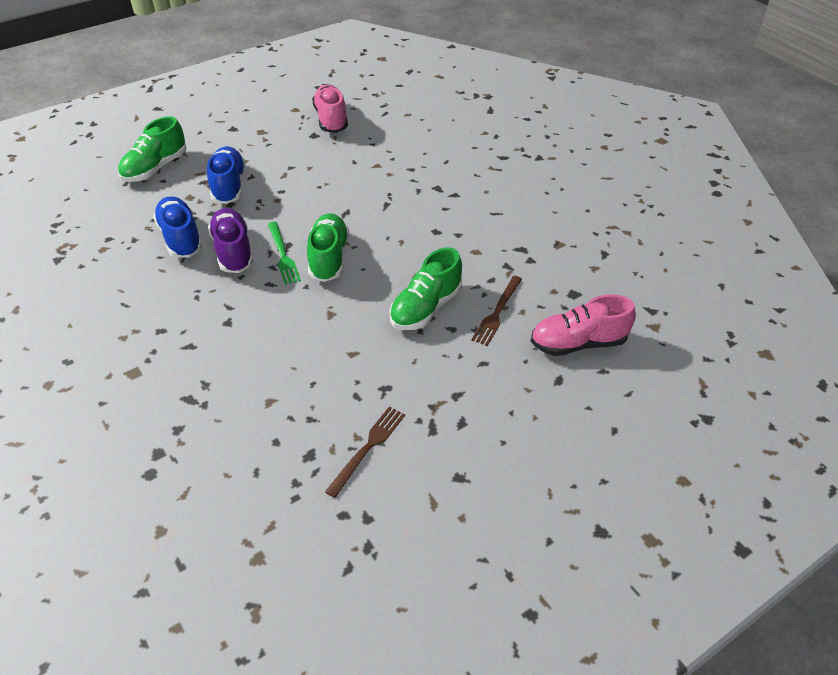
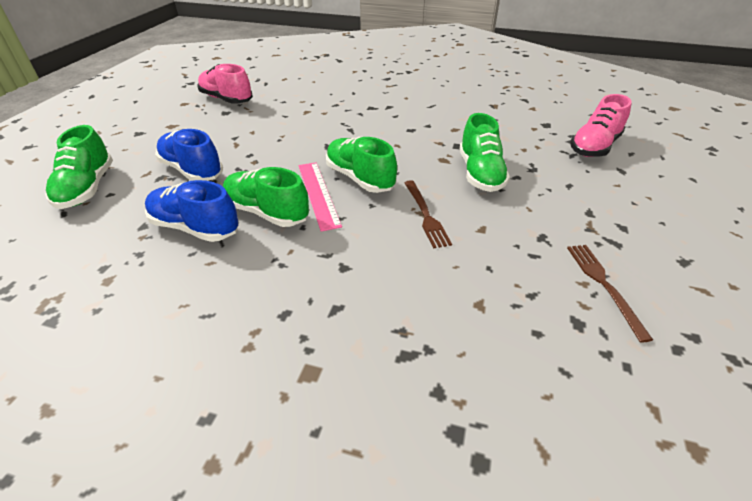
camera: 40 degrees left, 5 degrees down
(233, 251) = (267, 212): purple shoe -> green shoe
(283, 255) = (318, 194): green fork -> pink ruler
(497, 312) = (525, 154): brown fork -> brown fork (425, 215)

